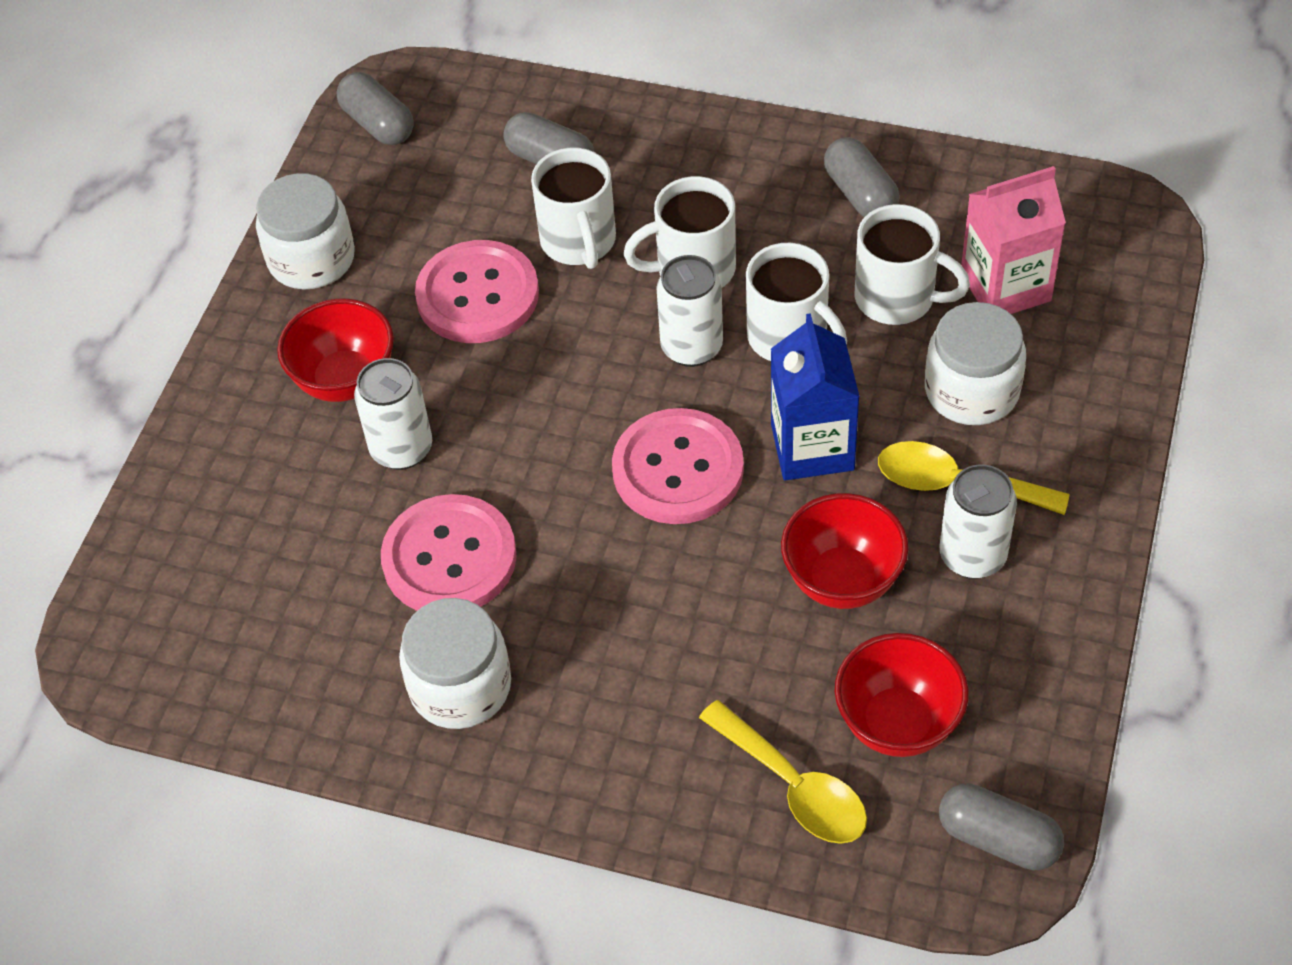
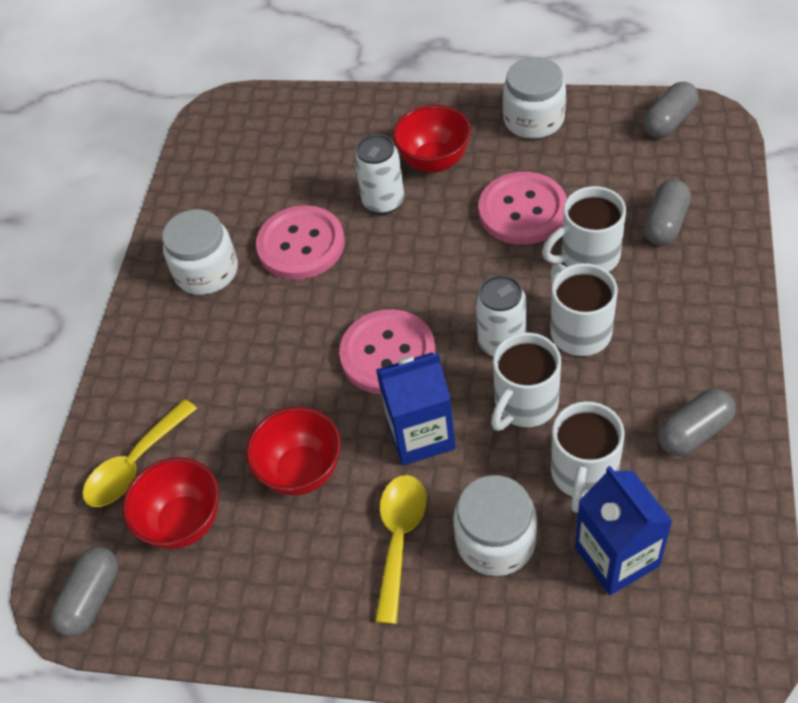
camera: 85 degrees right, 0 degrees up
(972, 556) = (331, 558): white can -> none
(1005, 287) = (617, 556): pink carton -> blue carton

